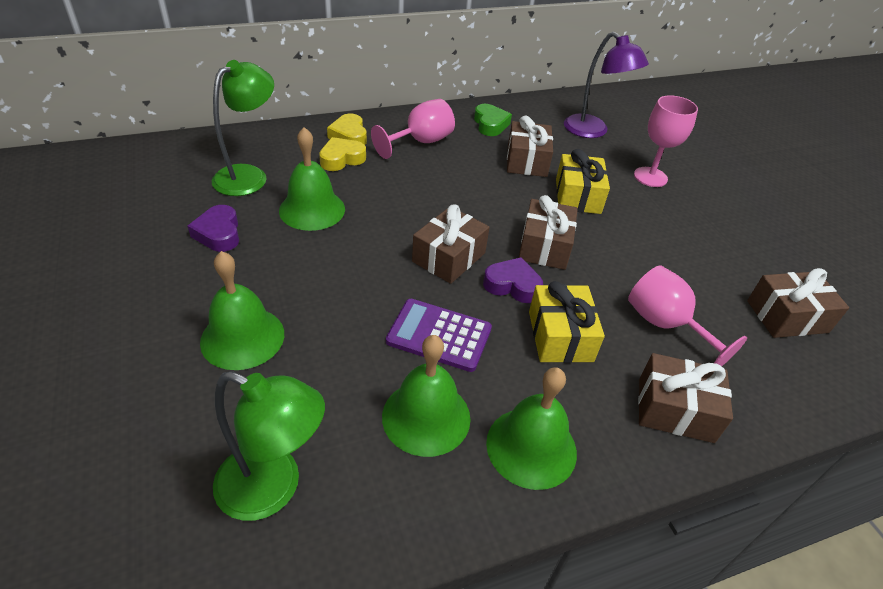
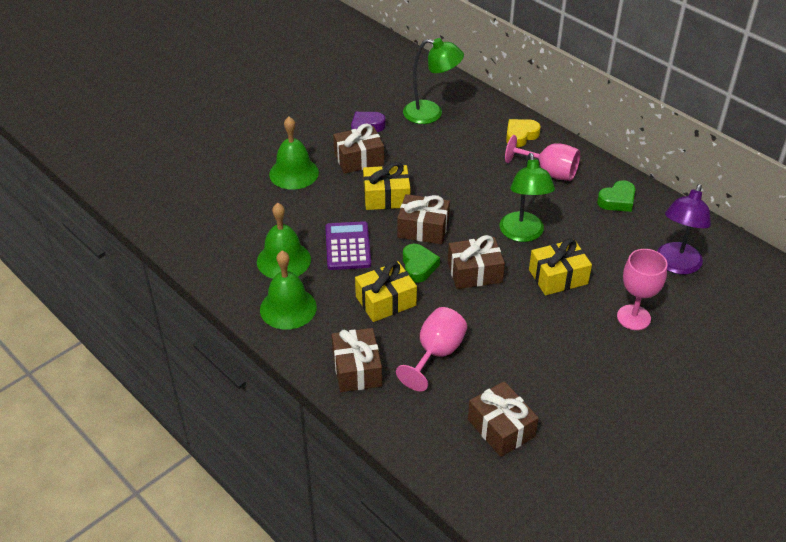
camera: 70 degrees right, 0 degrees up
(273, 488) = (211, 223): green lamp -> green lamp (523, 234)
(312, 209) = (420, 153): green bell -> none
(341, 159) = (488, 143): yellow heart -> none
(369, 266) = (386, 197): none -> yellow gift
(512, 285) = (418, 266): purple heart -> green heart
(526, 161) = (581, 236): brown gift -> brown gift (359, 159)

